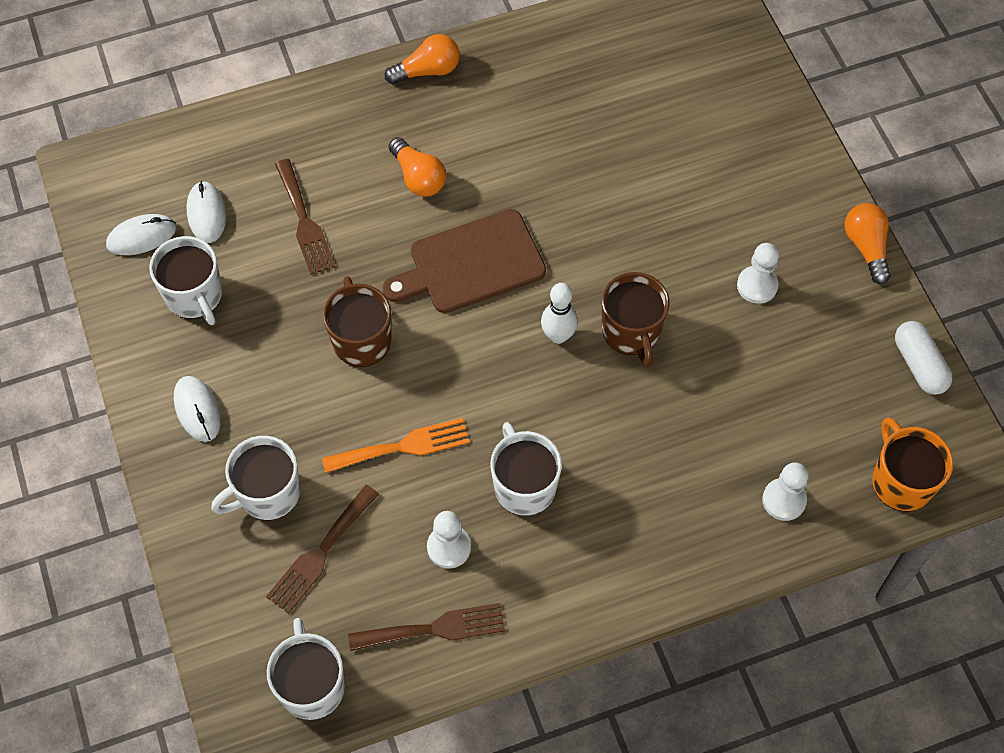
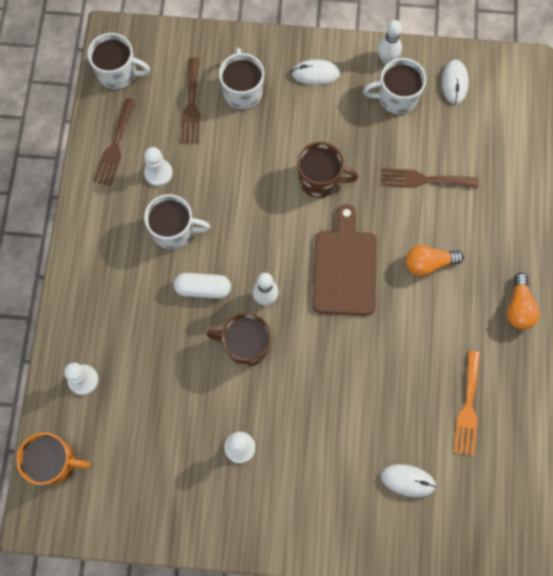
camera: 115 degrees right, 10 degrees up
(136, 329) = (387, 59): none -> white bowling pin
(206, 214) = (456, 125): white mouse -> white mouse (408, 480)
(320, 553) = (191, 105): brown fork -> brown fork turned 150 degrees counterclockwise
(403, 446) = (235, 174): orange fork -> orange fork (468, 407)
(866, 247) = (232, 544): orange light bulb -> none
(919, 365) = (126, 526): white capsule -> white capsule (203, 288)

